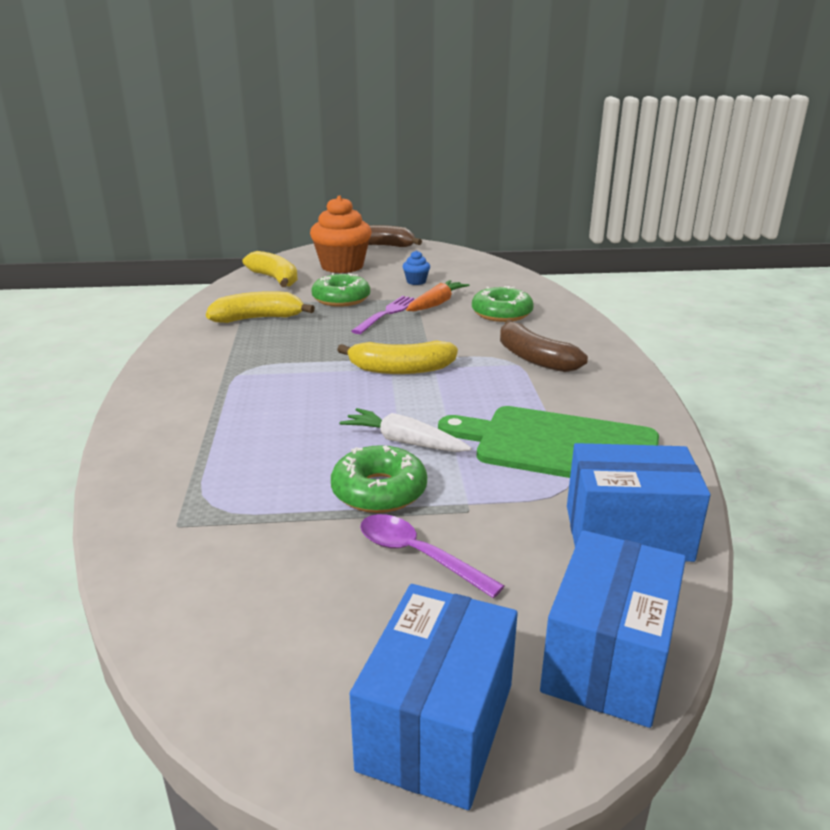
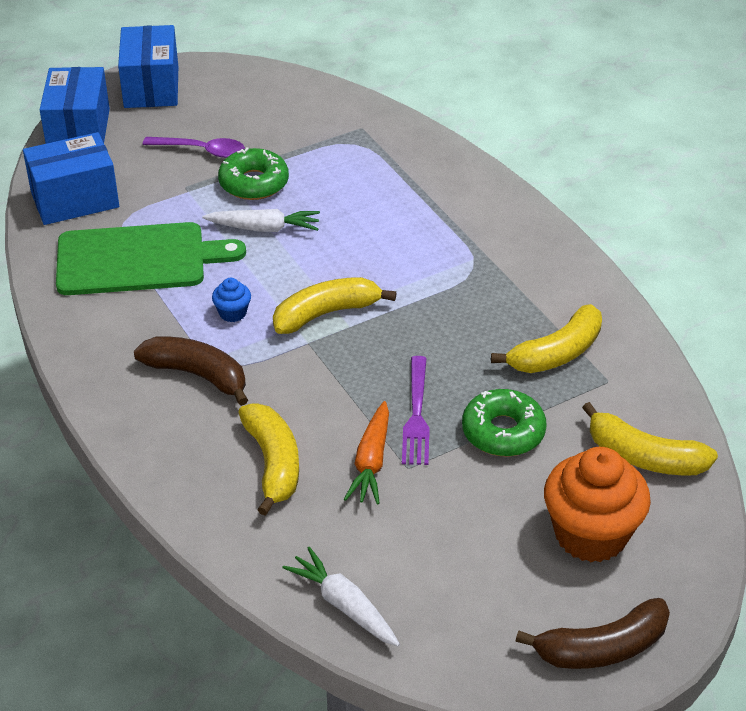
camera: 155 degrees right, 15 degrees up
(416, 281) = (441, 520): blue cupcake -> blue cupcake (232, 313)
(494, 271) = (344, 605): none -> white carrot
(501, 313) = (273, 464): green donut -> yellow banana

